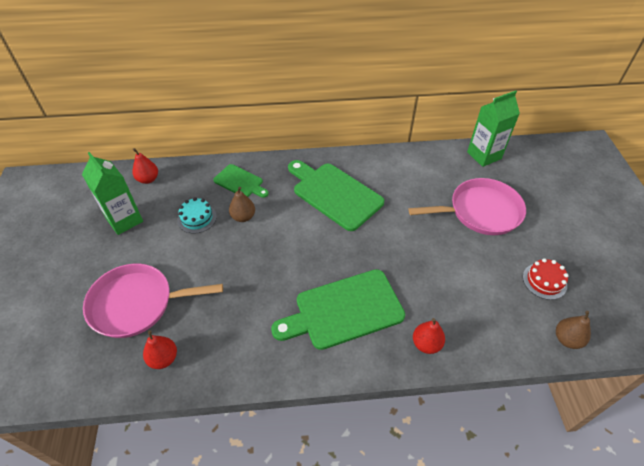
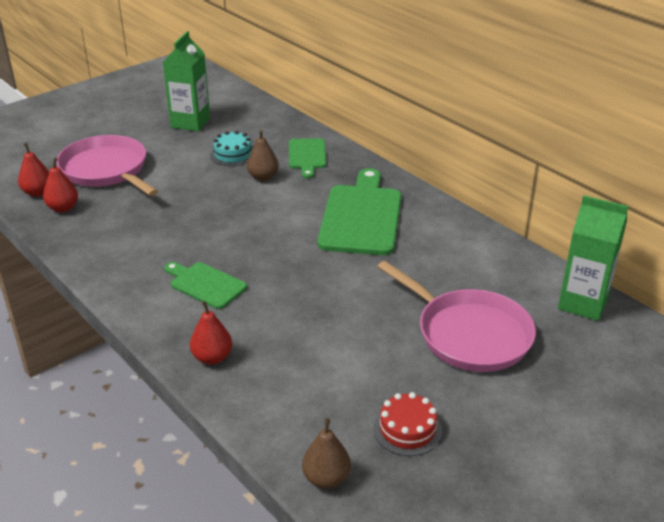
camera: 55 degrees right, 15 degrees down
(148, 179) = (251, 110): red pear -> red pear (38, 192)
(344, 310) = (205, 284): green cutting board -> green cutting board, size x0.56

